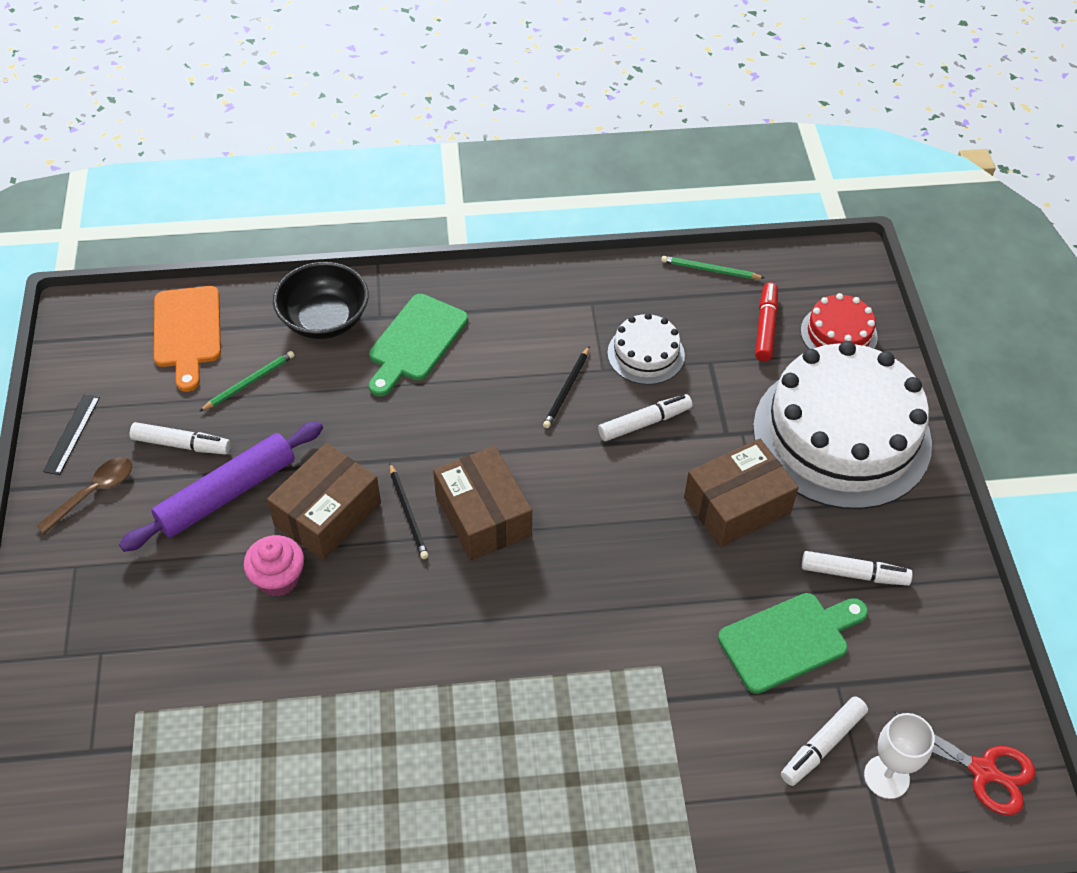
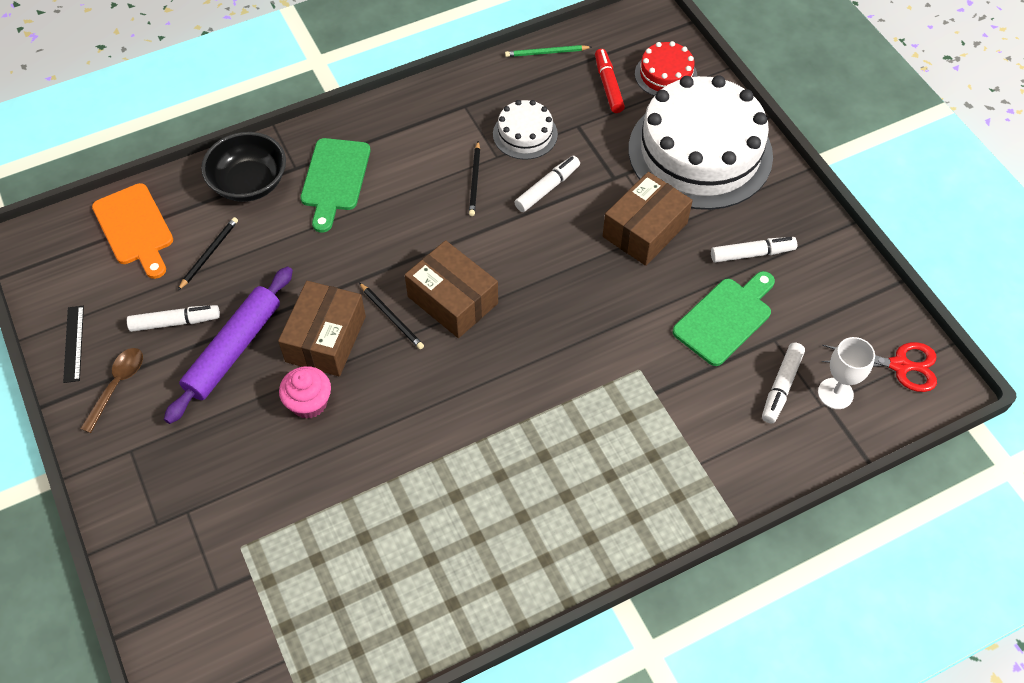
camera: 20 degrees left, 5 degrees up
(249, 382) = (209, 253): green pencil -> black pencil

